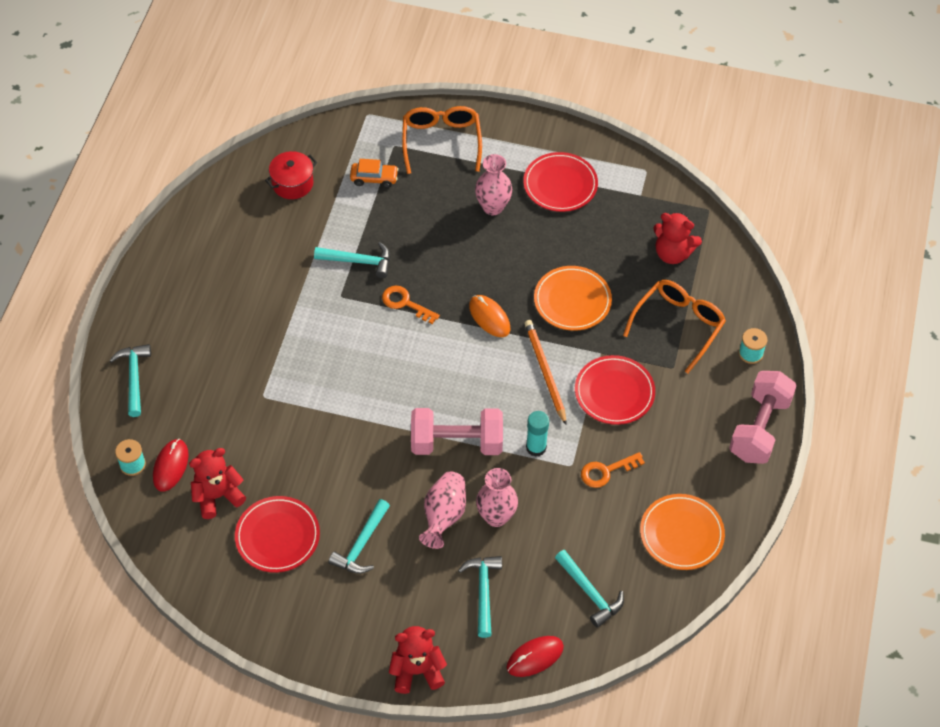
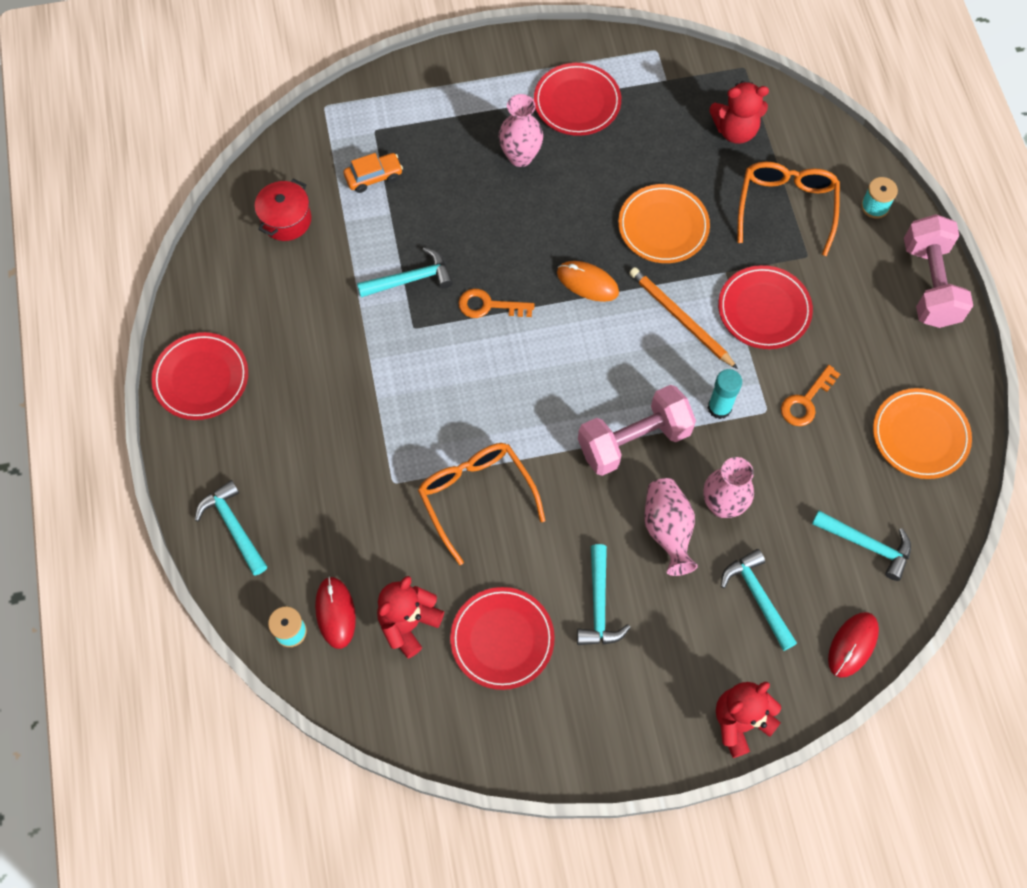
camera: 25 degrees left, 10 degrees up
(169, 268) = (201, 378): none -> red plate
(441, 141) = (423, 104): orange glasses -> orange glasses (476, 496)

